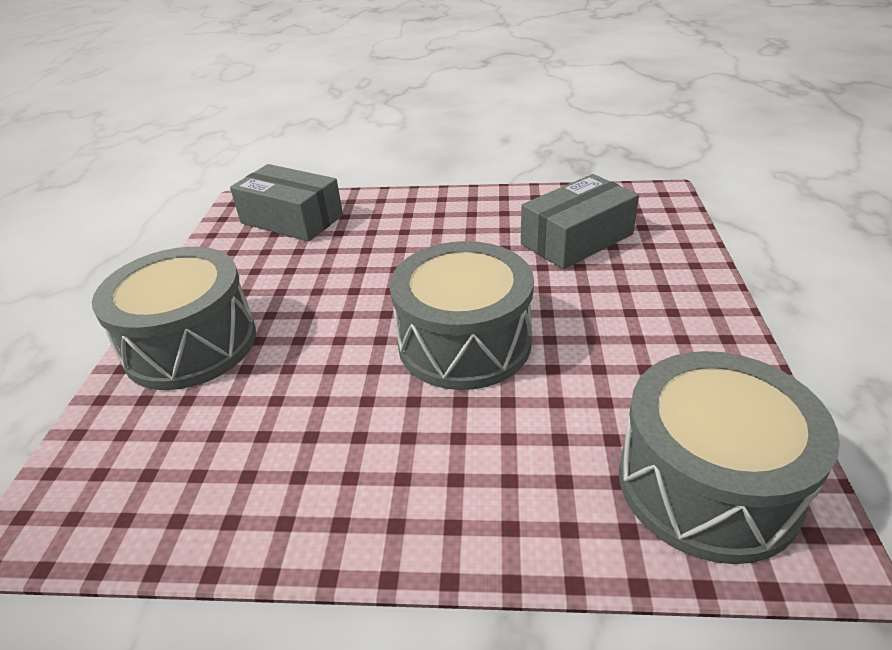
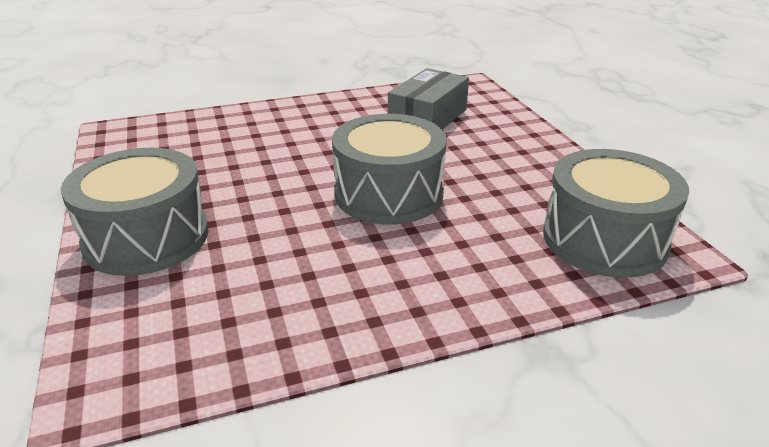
camera: 25 degrees left, 5 degrees down
(292, 219) = (173, 135): grey box -> none

